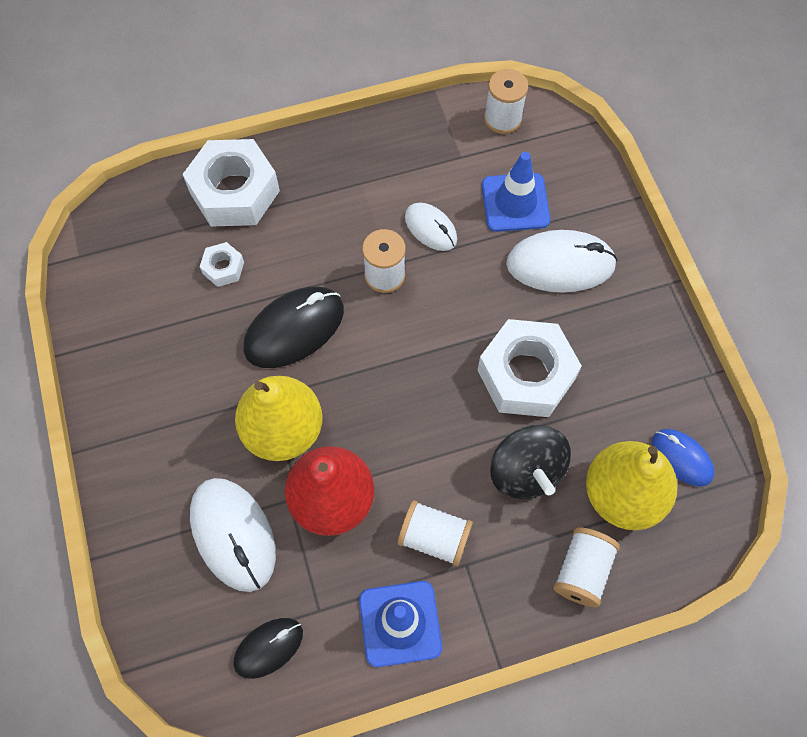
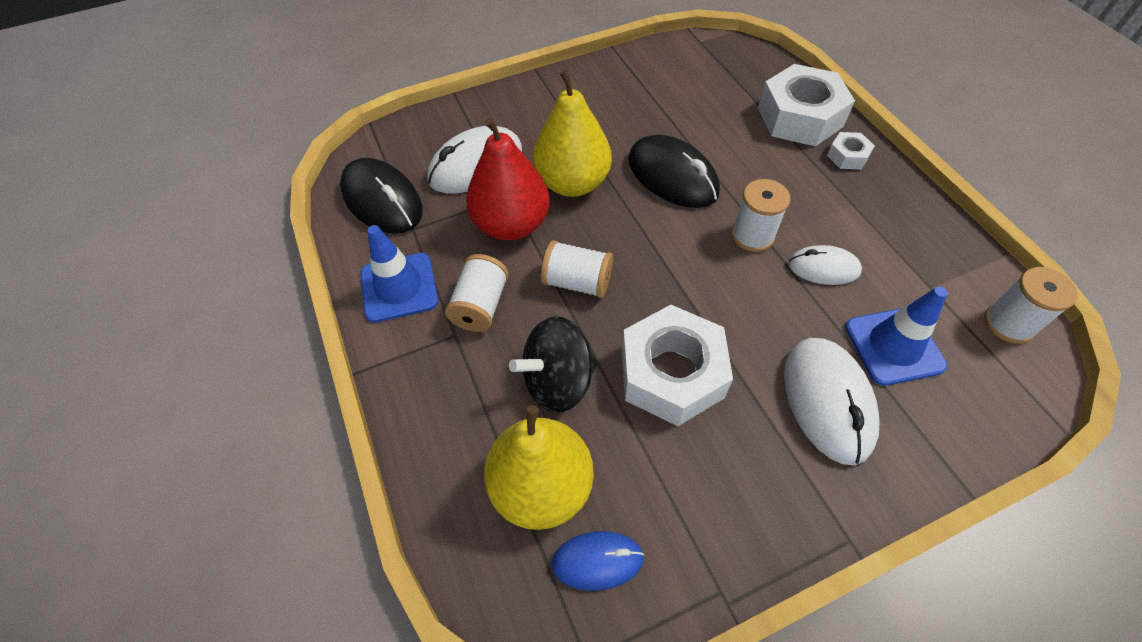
camera: 85 degrees right, 10 degrees down
(223, 268) = (719, 122): white nut -> white nut (847, 156)
(268, 648) = (382, 200): black mouse -> black mouse, size x1.68
(430, 228) = (823, 268): white mouse -> white mouse turned 60 degrees clockwise
(582, 571) = (450, 445): white spool -> white spool (577, 282)
(681, 458) = (597, 561): blue mouse -> blue mouse turned 45 degrees clockwise

